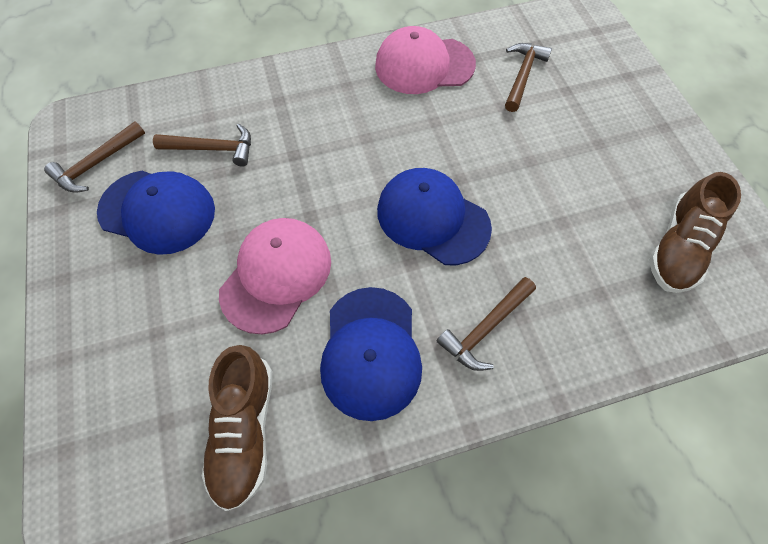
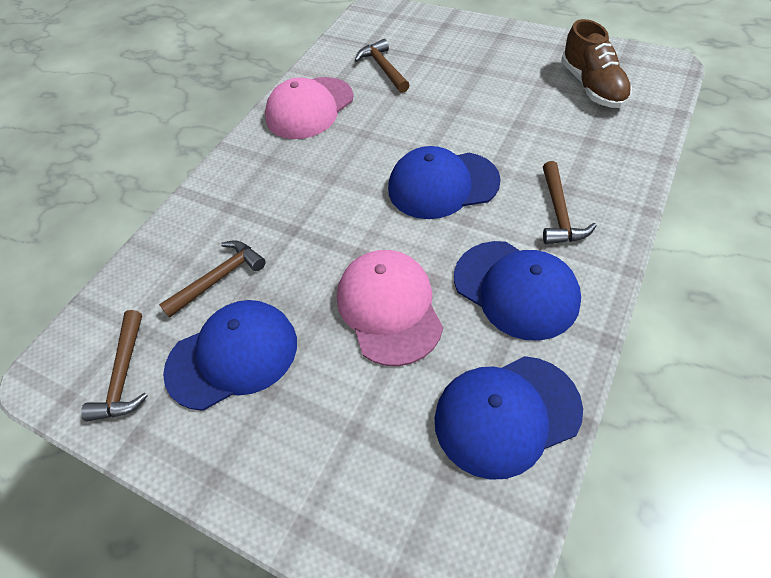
camera: 40 degrees left, 10 degrees down
(245, 430) = (506, 415): brown shoe -> blue cap

